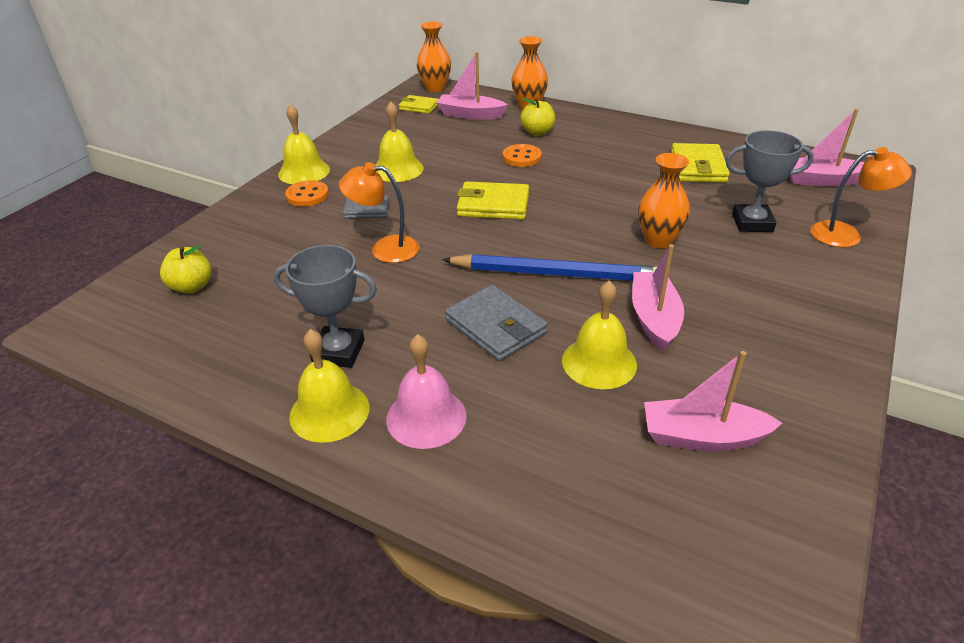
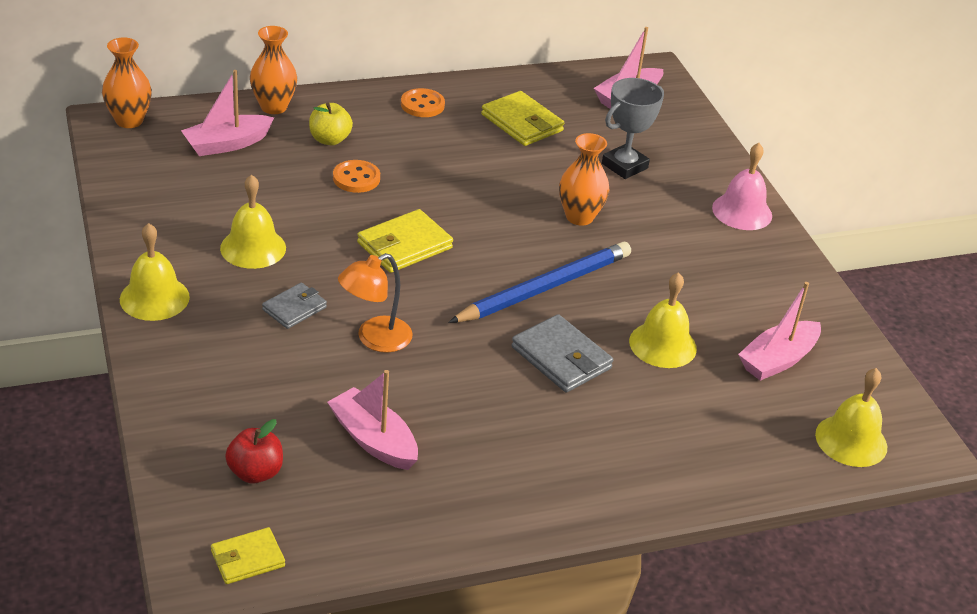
camera: 50 degrees left, 0 degrees up
(192, 287) = (255, 472): yellow apple -> red apple
(307, 195) = (206, 323): orange button -> orange button (422, 105)
(329, 411) = (540, 492): yellow bell -> yellow bell (851, 440)
(338, 352) = (477, 447): grey trophy -> none
(419, 107) = (151, 156): yellow wallet -> yellow wallet (247, 559)
(426, 417) = (609, 452): pink bell -> pink bell (742, 211)
(496, 326) = (561, 358): grey wallet -> grey wallet turned 45 degrees clockwise
(654, 319) = (656, 289): pink boat -> pink boat (373, 440)
(846, 234) = (695, 147): orange lamp -> none

